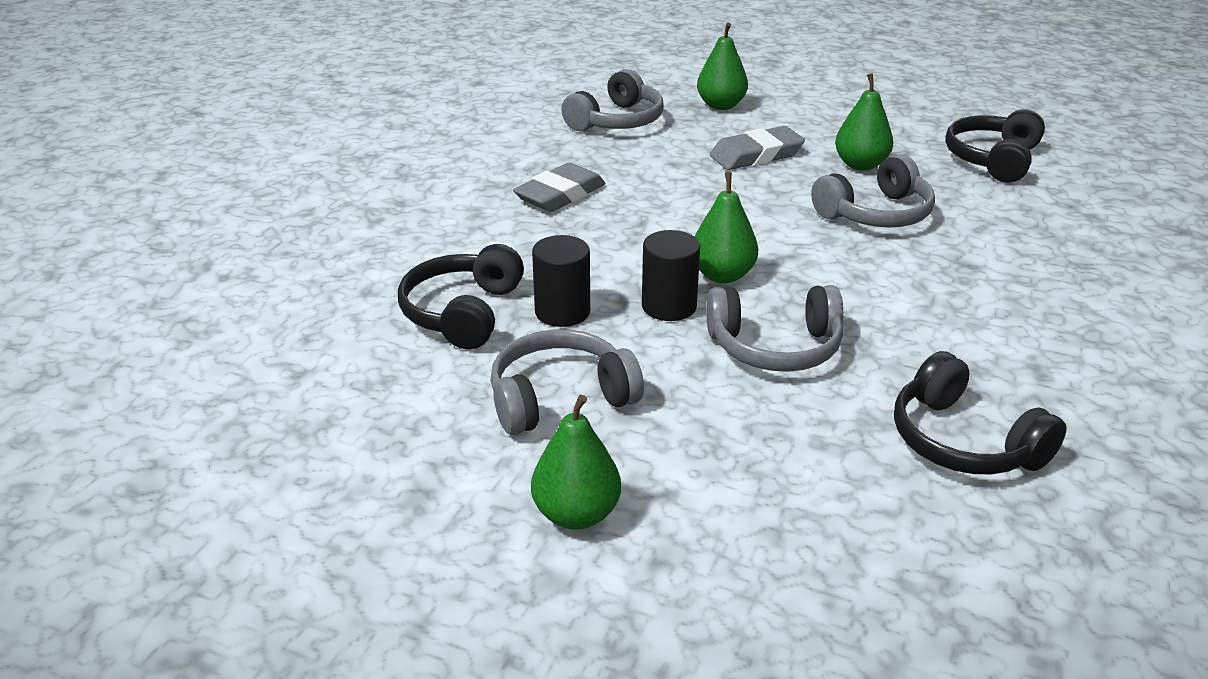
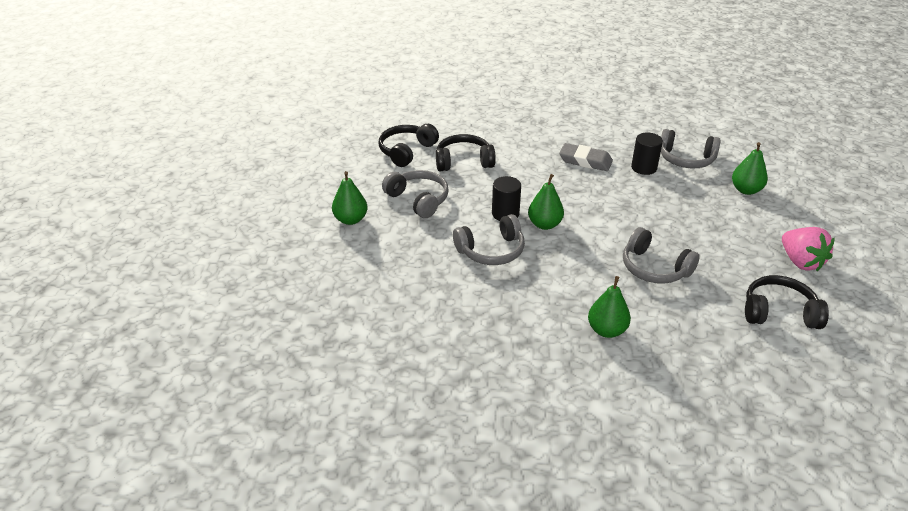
camera: 70 degrees right, 5 degrees up
(562, 312) = (481, 186): black cylinder -> black cylinder (644, 168)
(756, 155) = (689, 214): grey eraser -> none
(775, 347) = (491, 250): grey headphones -> grey headphones turned 90 degrees counterclockwise
(860, 165) = (714, 255): green pear -> green pear (607, 330)
(893, 119) = (800, 262): none -> pink strawberry
(963, 441) = (448, 318): black headphones -> black headphones (407, 151)

